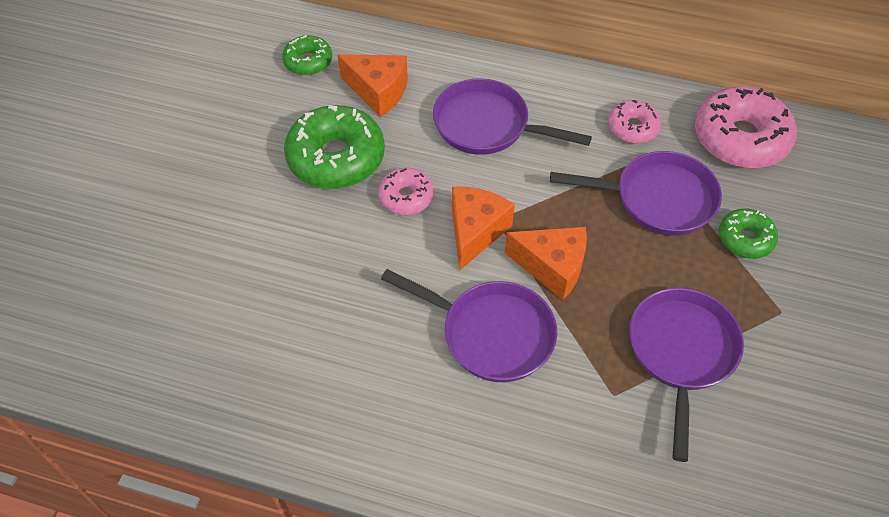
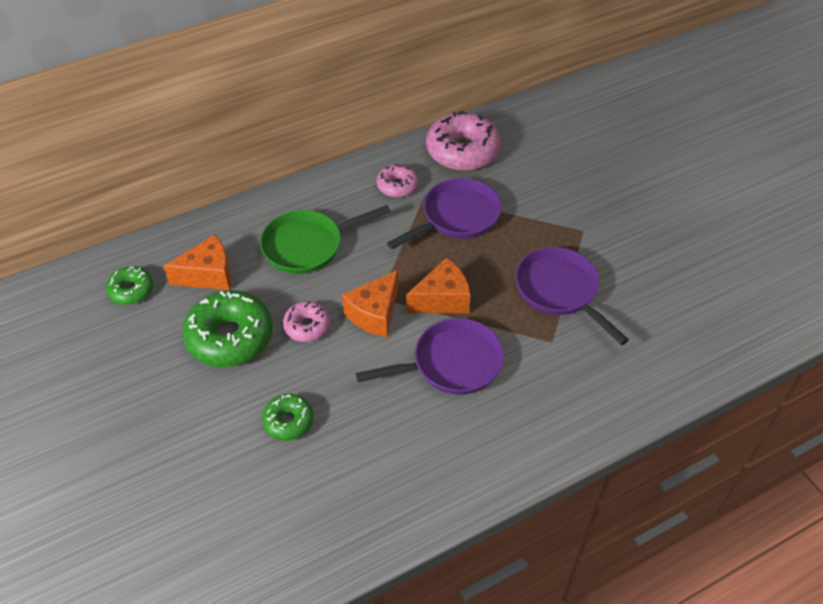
camera: 45 degrees left, 5 degrees down
(475, 232) = (375, 314): orange cheese -> orange cheese turned 120 degrees counterclockwise
(487, 125) = (308, 245): purple pan -> green pan
(745, 239) = (525, 205): green donut -> green donut (288, 421)

